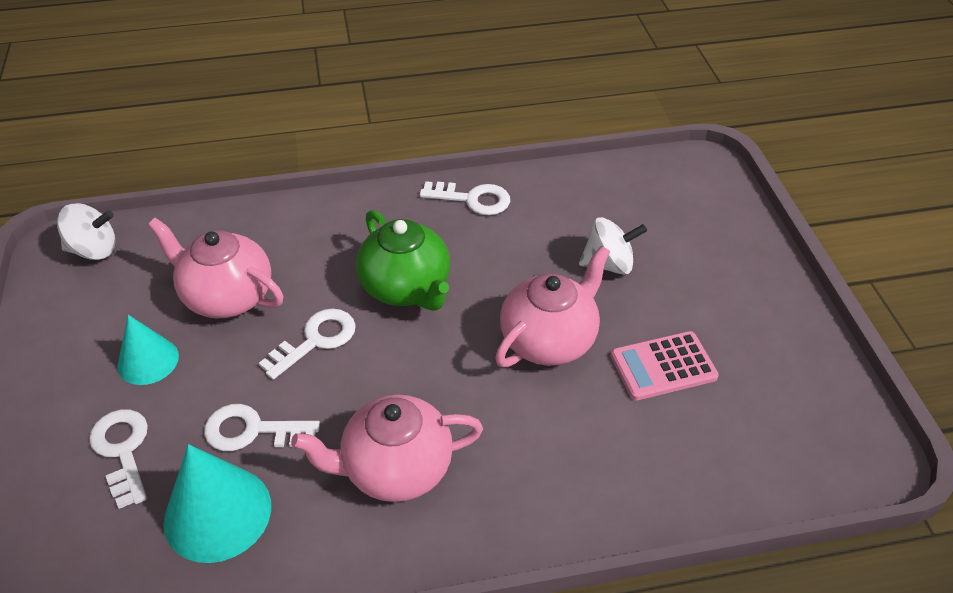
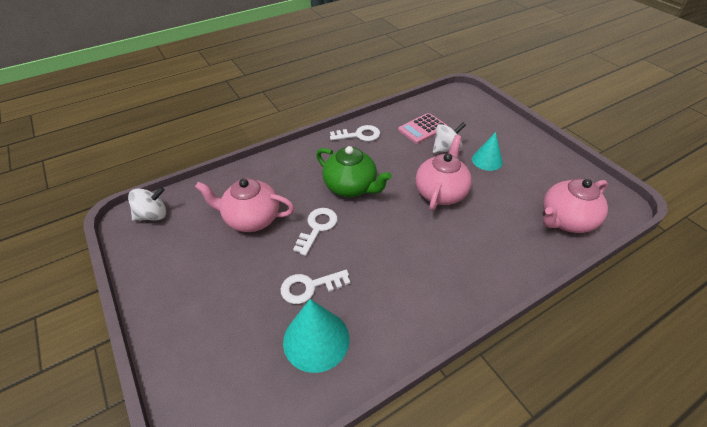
camera: 20 degrees left, 0 degrees up
(122, 450) = (236, 323): white key -> none
(148, 361) = (223, 267): turquoise cone -> turquoise cone (487, 160)
(395, 468) = (402, 281): pink teapot -> pink teapot (565, 220)
(663, 366) = (503, 190): pink calculator -> pink calculator (422, 129)

